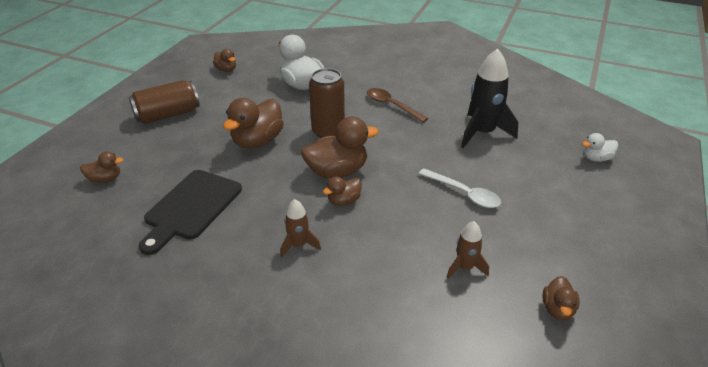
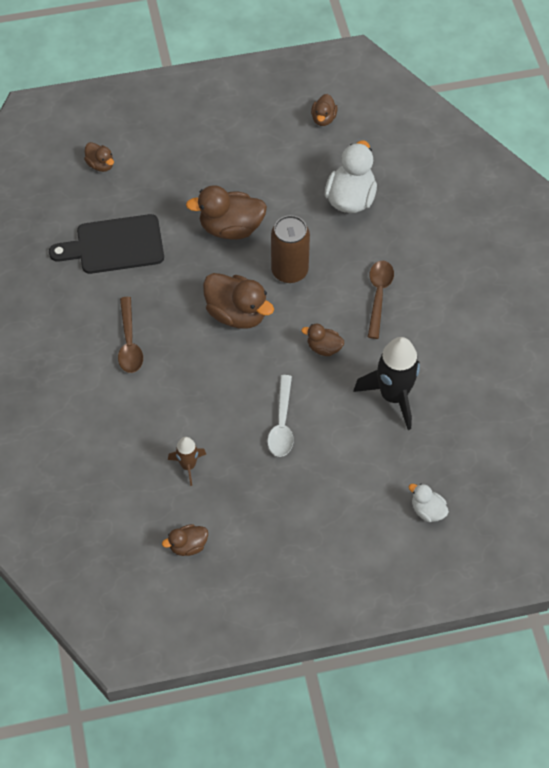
camera: 55 degrees right, 20 degrees up
(168, 115) = (213, 134): brown can -> none
(298, 245) = (129, 343): brown rocket -> brown spoon
(344, 201) = (202, 342): brown duck -> brown duck (324, 348)

